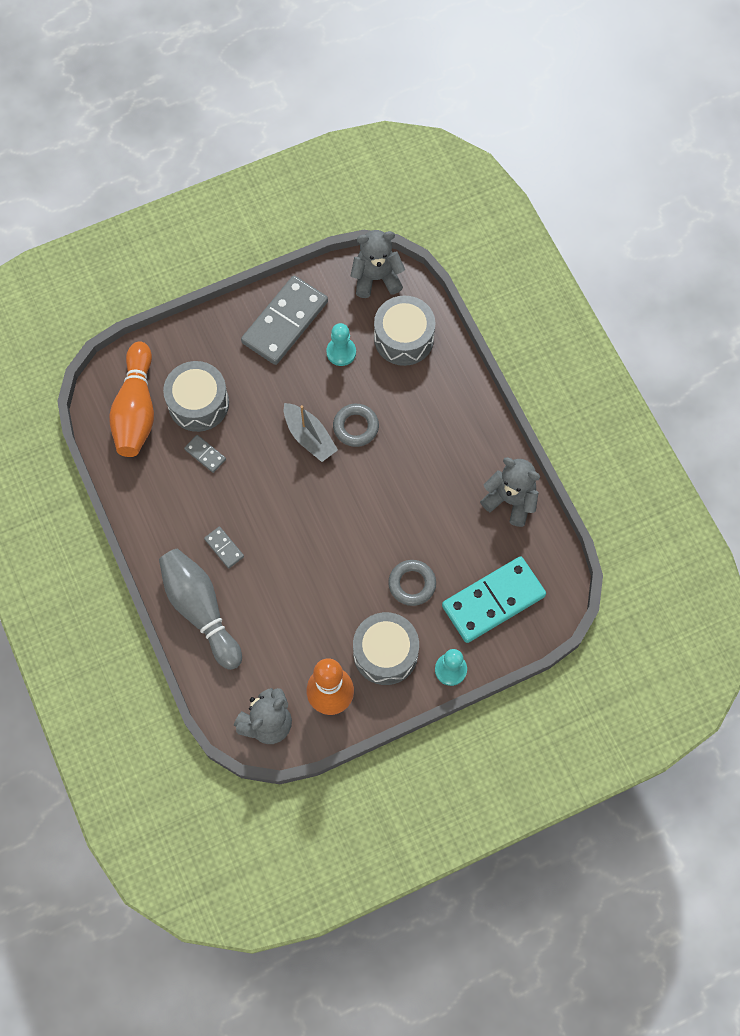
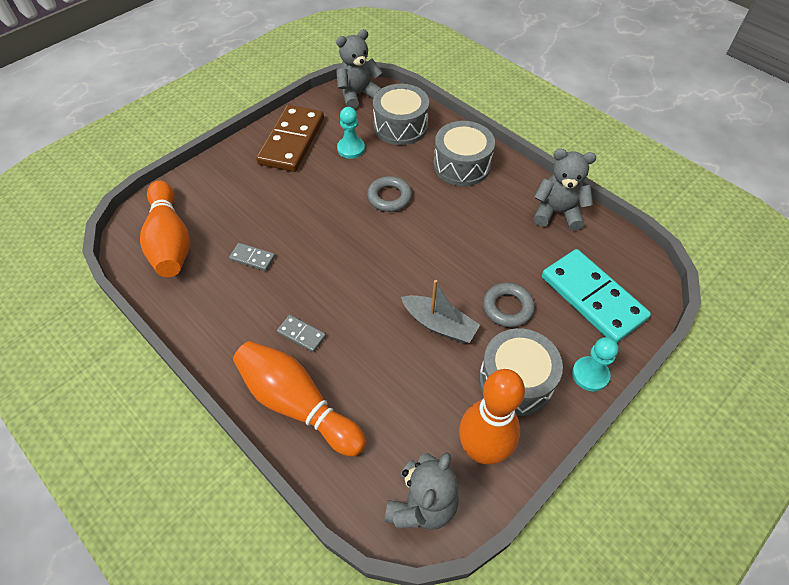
camera: 20 degrees left, 15 degrees down
(198, 403) = (232, 219): grey drum -> grey drum (462, 165)
(201, 610) = (298, 404): grey bowling pin -> orange bowling pin
(285, 322) = (291, 141): grey domino -> brown domino
(309, 437) = (349, 216): grey boat -> grey boat (439, 324)
(493, 601) = (592, 298): turquoise domino -> turquoise domino turned 75 degrees counterclockwise

